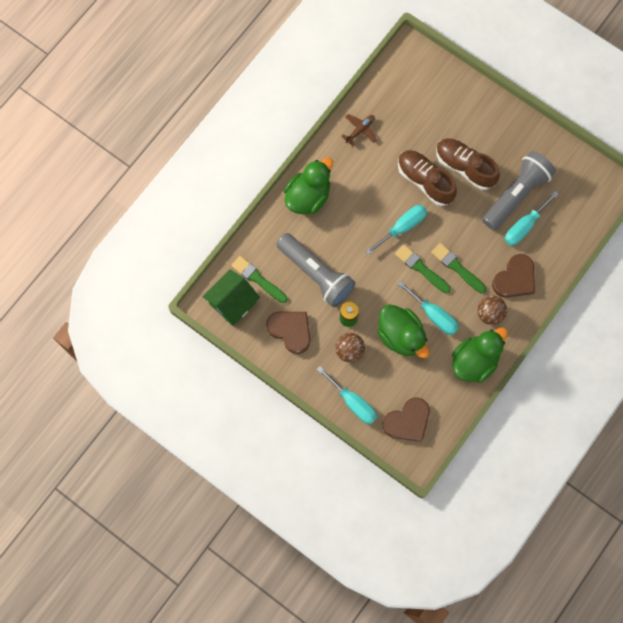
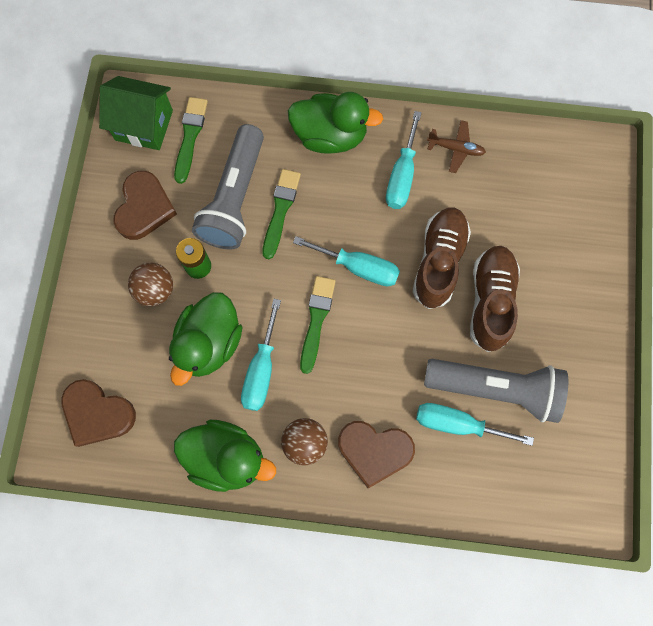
camera: 60 degrees right, 0 degrees up
(353, 402) = (88, 331): turquoise screwdriver -> turquoise screwdriver (402, 176)
(457, 267) = (345, 365): green brush -> green brush (280, 210)

